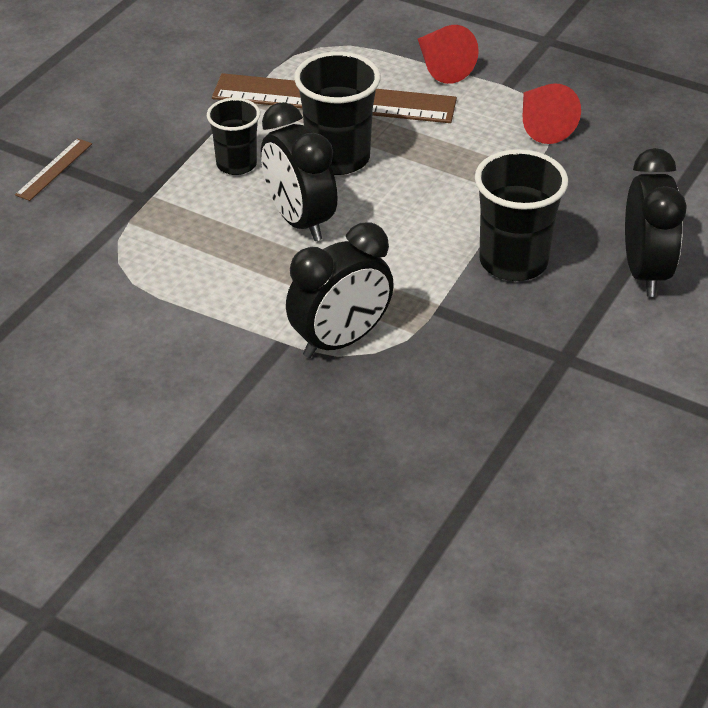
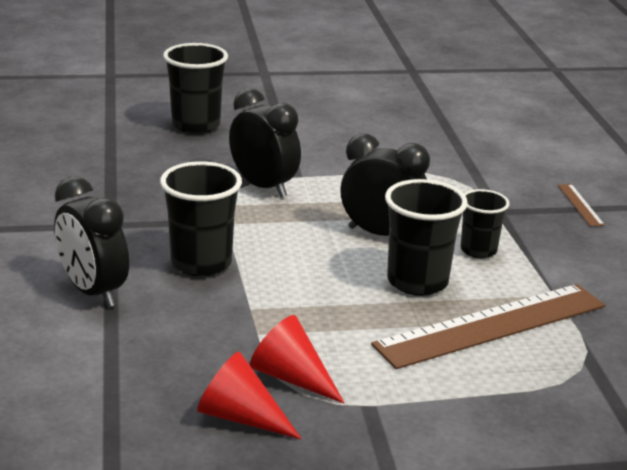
camera: 140 degrees right, 15 degrees down
(298, 510) = (196, 125): none -> black cup
(340, 341) = (263, 187): black clock -> black clock turned 120 degrees clockwise
(441, 67) = (451, 397): red cone -> red cone (240, 417)

